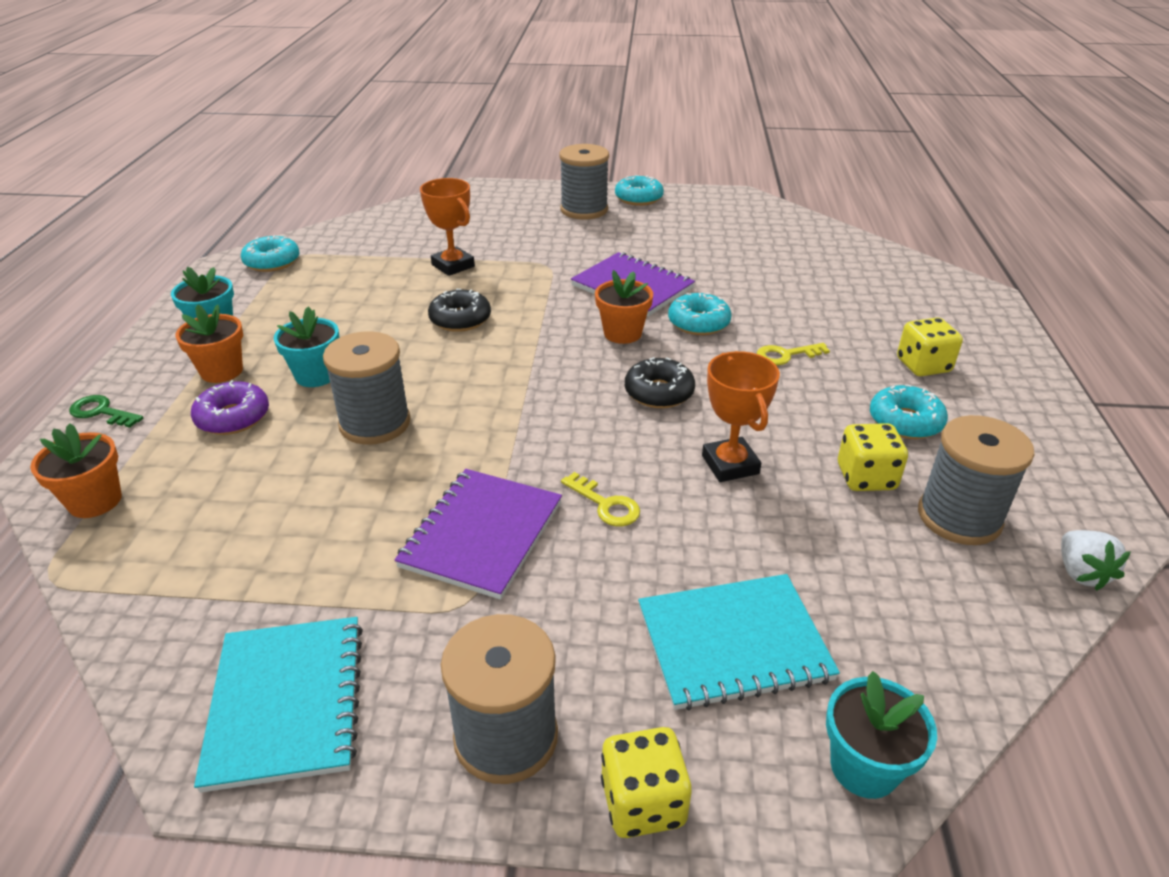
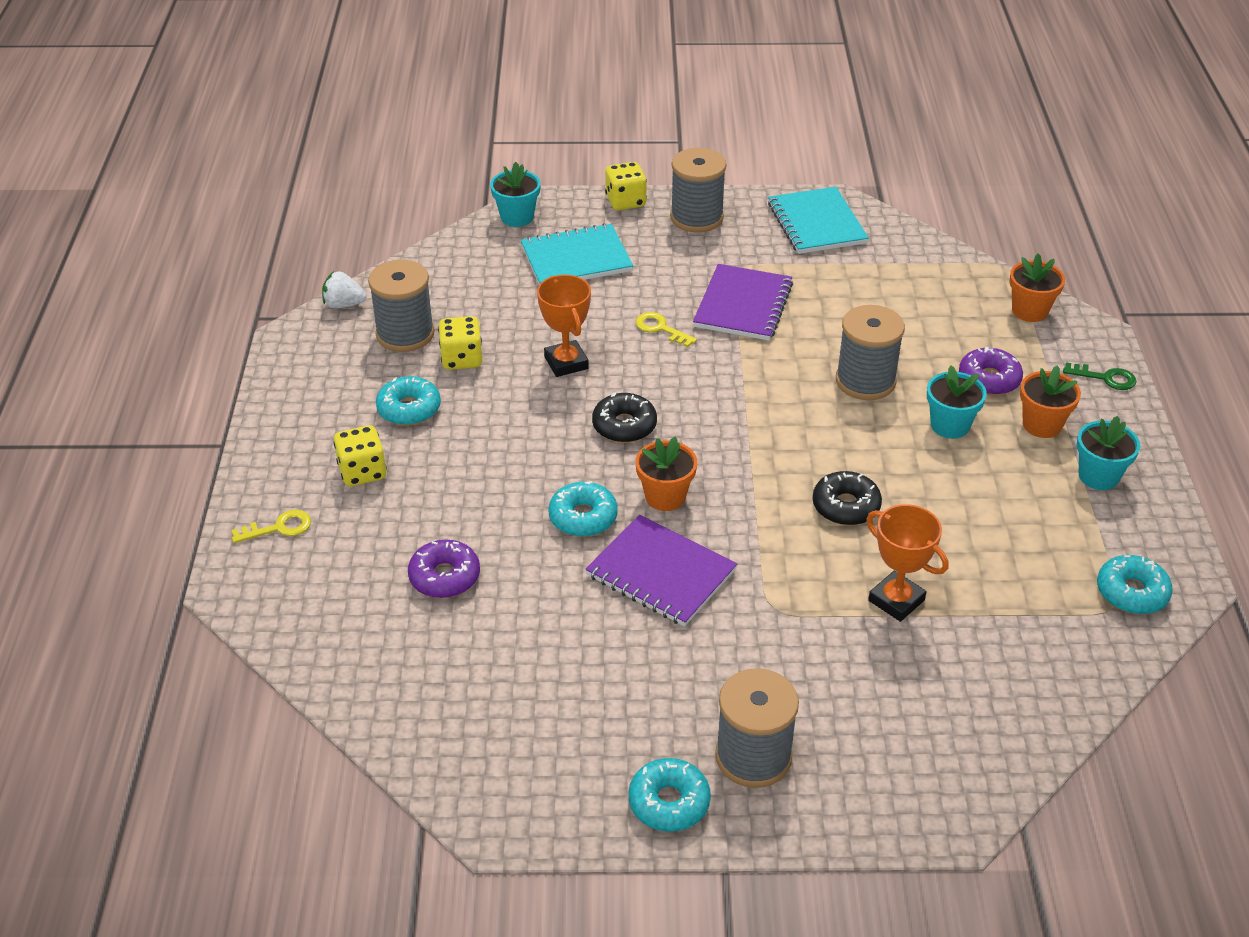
camera: 175 degrees right, 5 degrees up
(786, 355) = (496, 477): yellow key -> yellow key (279, 528)
(810, 292) = (444, 577): none -> purple donut
(1080, 573) = (344, 304): white strawberry -> white strawberry turned 75 degrees counterclockwise

